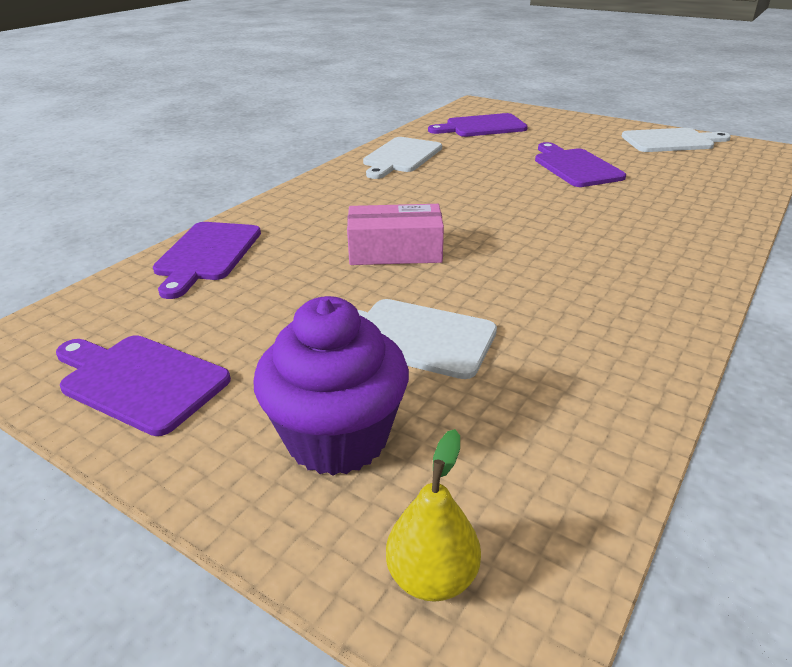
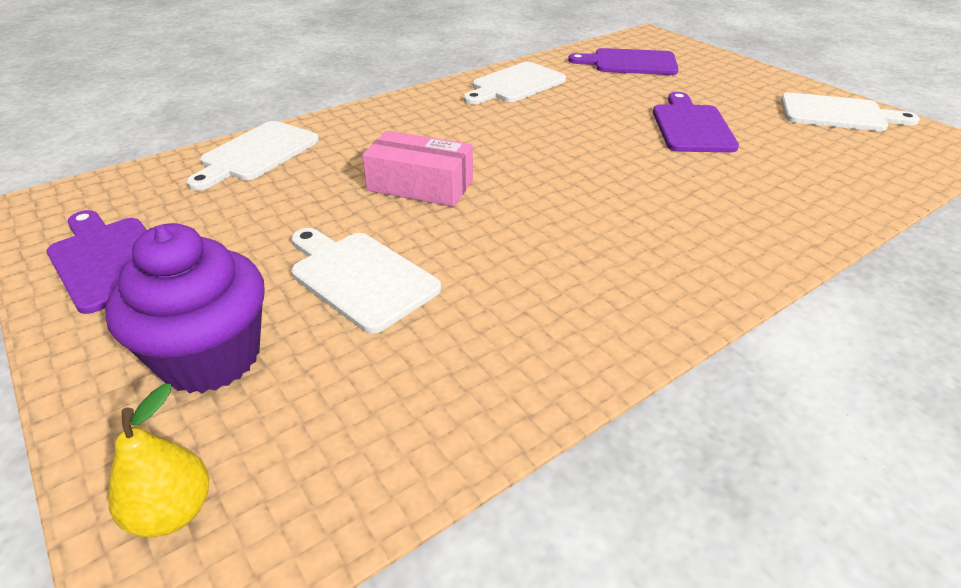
camera: 20 degrees right, 5 degrees up
(207, 254) = (257, 154): purple cutting board -> white cutting board

